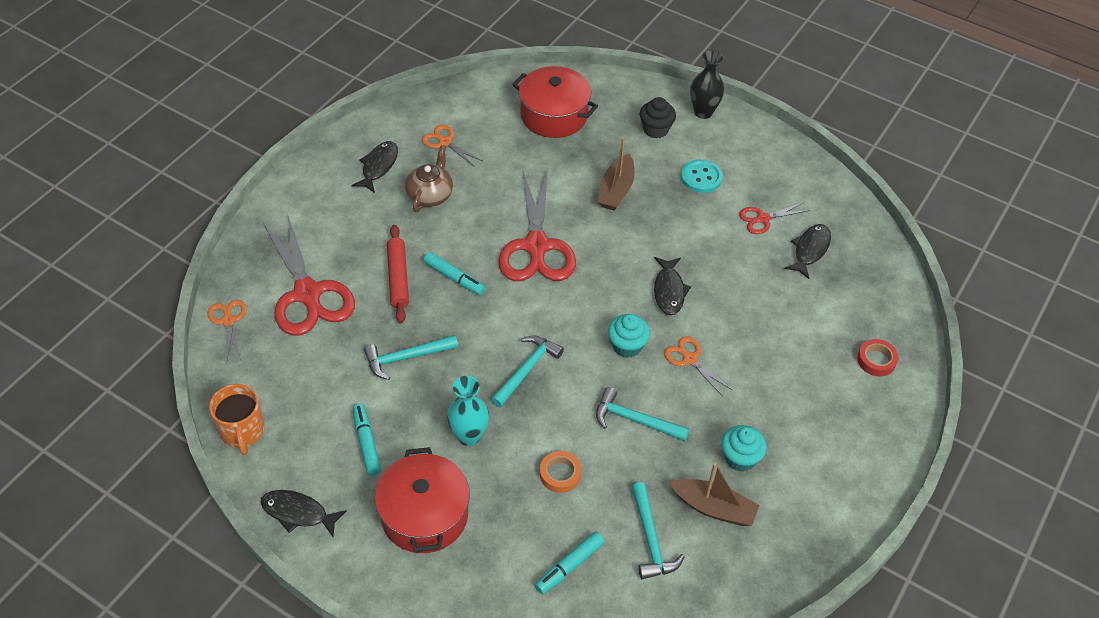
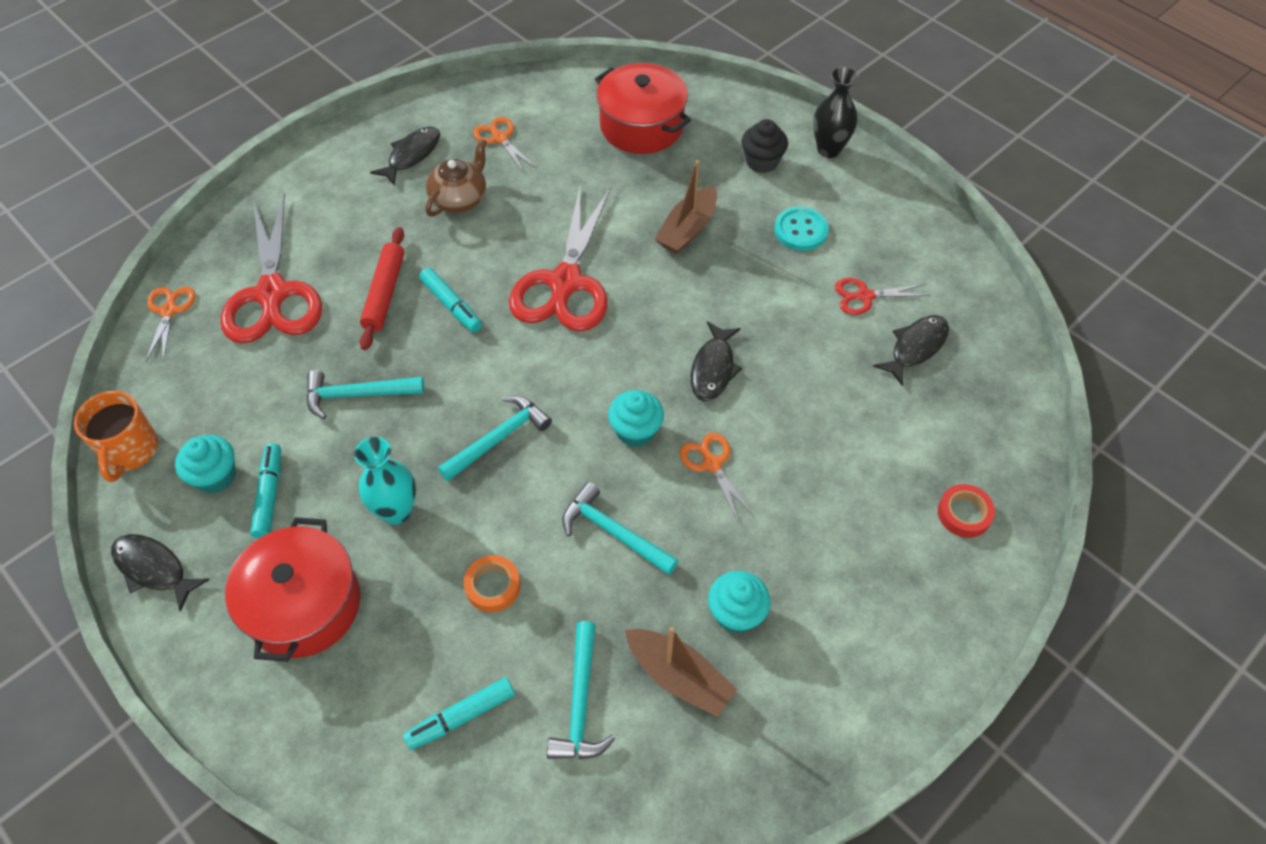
camera: 15 degrees right, 5 degrees up
(319, 437) = (216, 476): none -> turquoise cupcake

